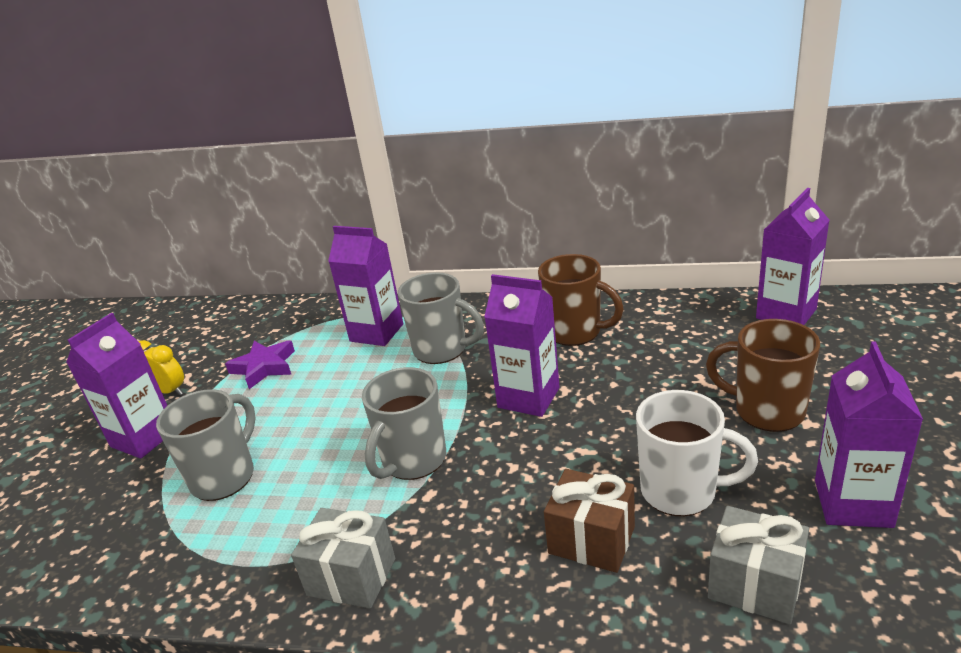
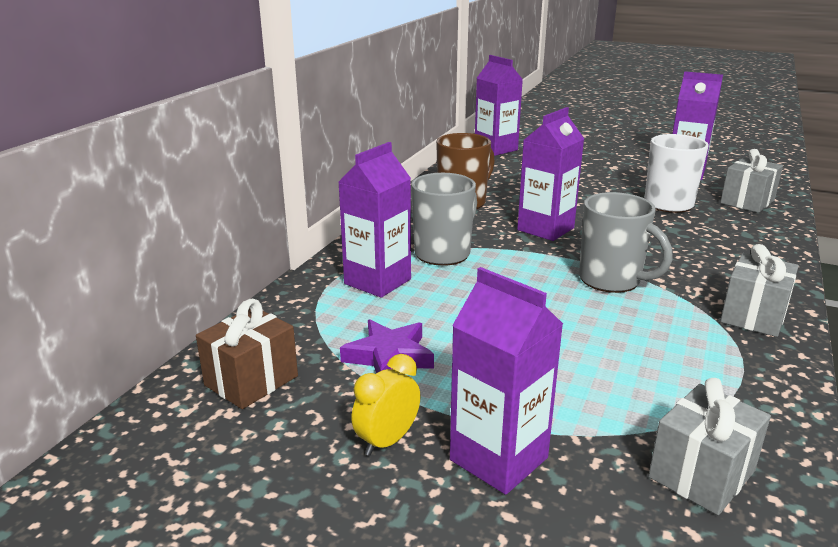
camera: 80 degrees left, 5 degrees down
(108, 536) = (701, 474): none -> grey gift
(224, 476) = (606, 384): grey mug -> none
(591, 540) = (712, 232): brown gift -> brown gift (251, 381)
(766, 411) = (598, 172): brown mug -> none

